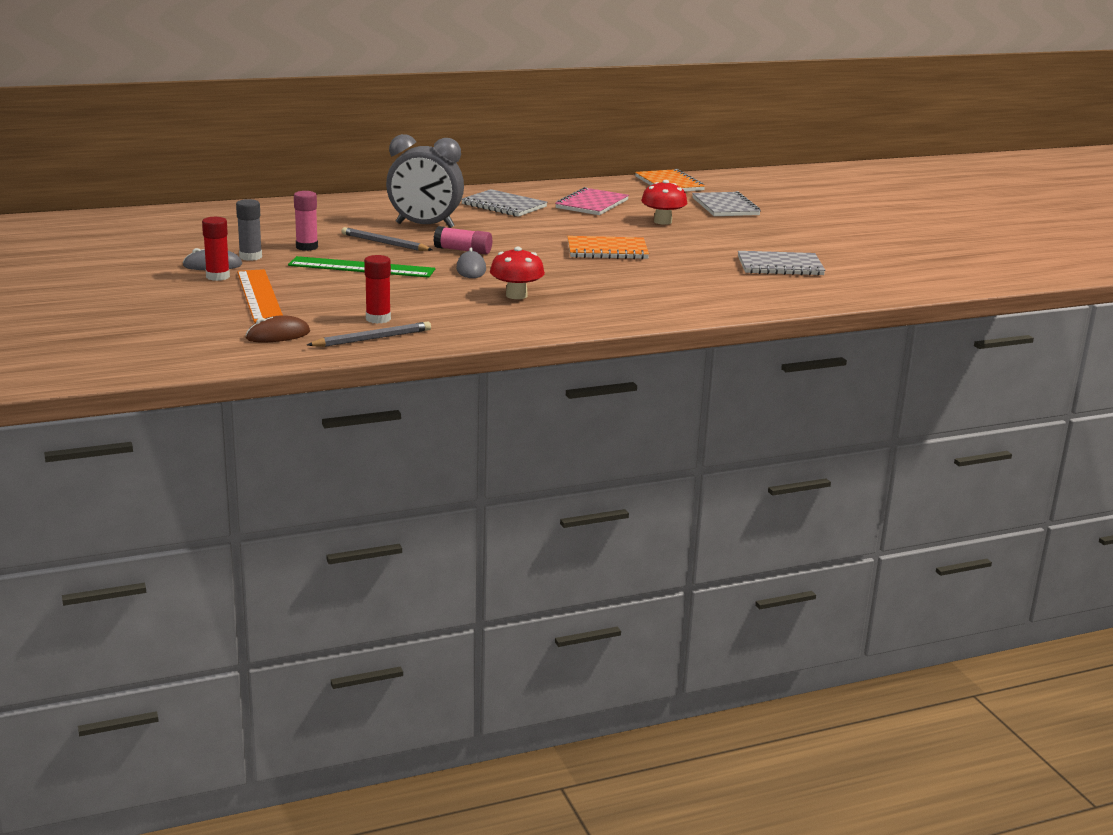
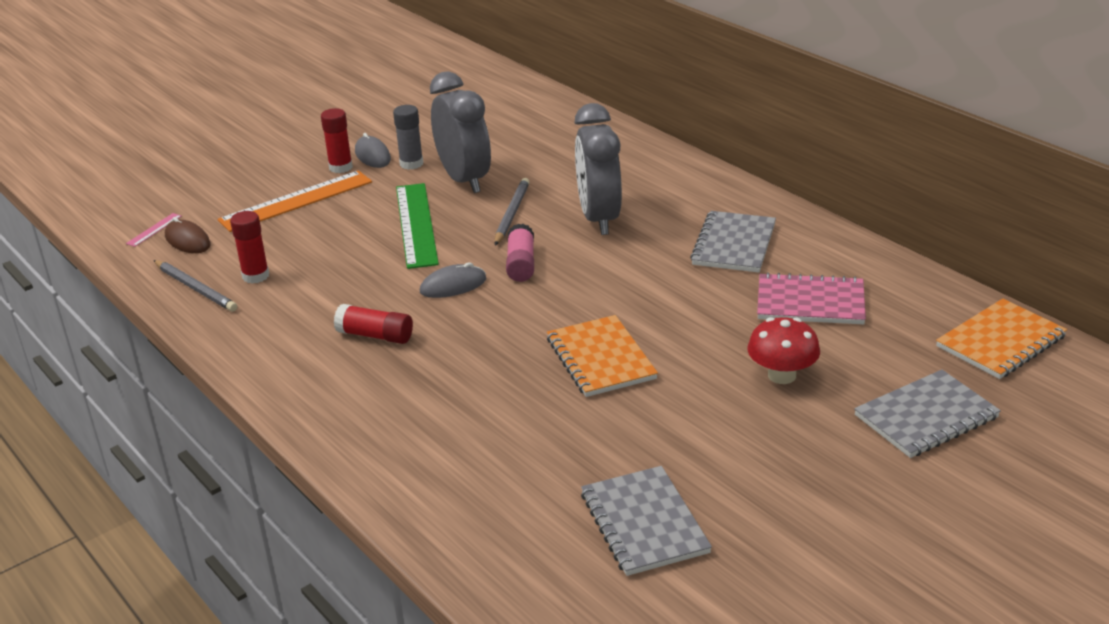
camera: 75 degrees right, 10 degrees up
(236, 345) = (154, 230): none -> pink ruler
(307, 247) = (464, 180): pink glue stick -> grey clock
(516, 295) = (375, 335): red mushroom -> red glue stick

